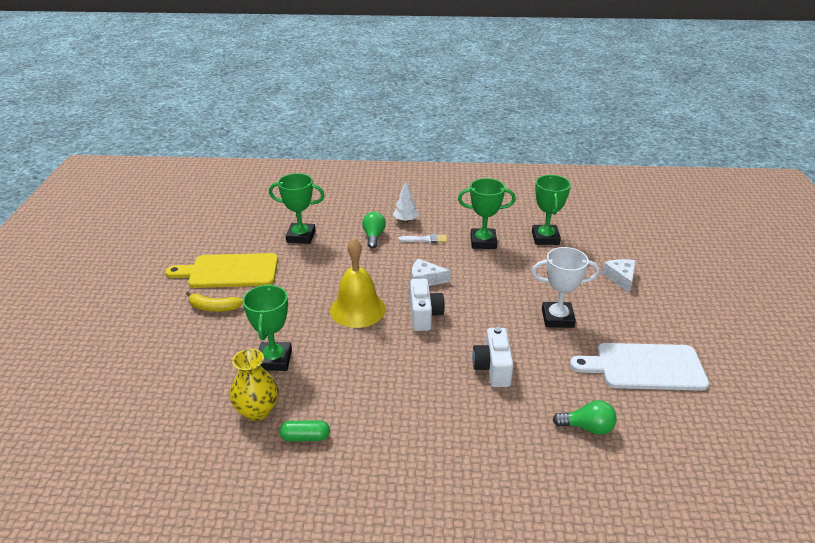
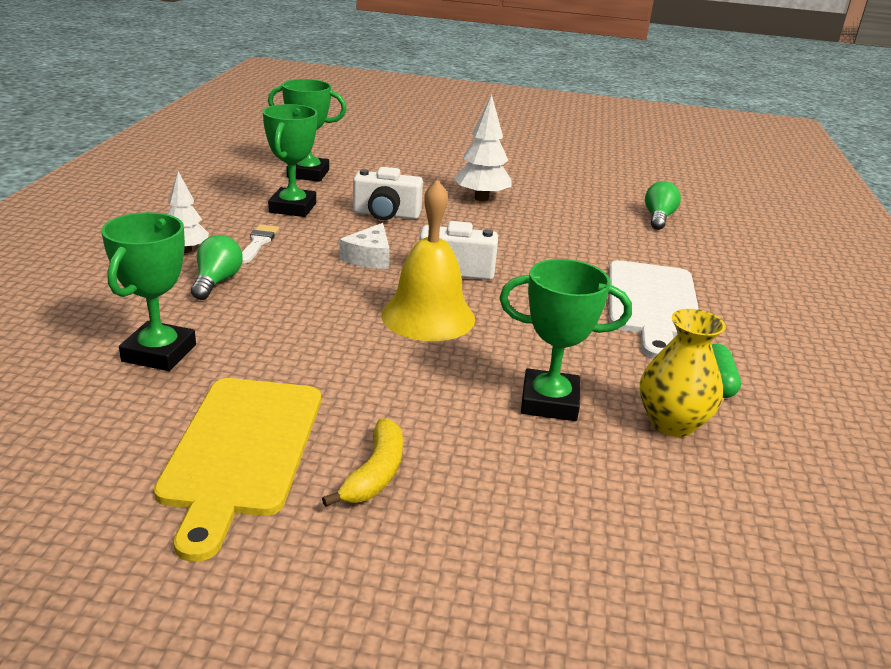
camera: 85 degrees left, 5 degrees down
(373, 236) = (216, 282): green light bulb -> green light bulb turned 90 degrees clockwise
(493, 368) = (570, 245): white camera -> white camera (386, 214)
(557, 318) = (481, 198): white trophy -> white tree
(620, 278) = (415, 157): white cheese -> none
(645, 367) = (567, 179): white cutting board -> white cutting board (652, 304)

